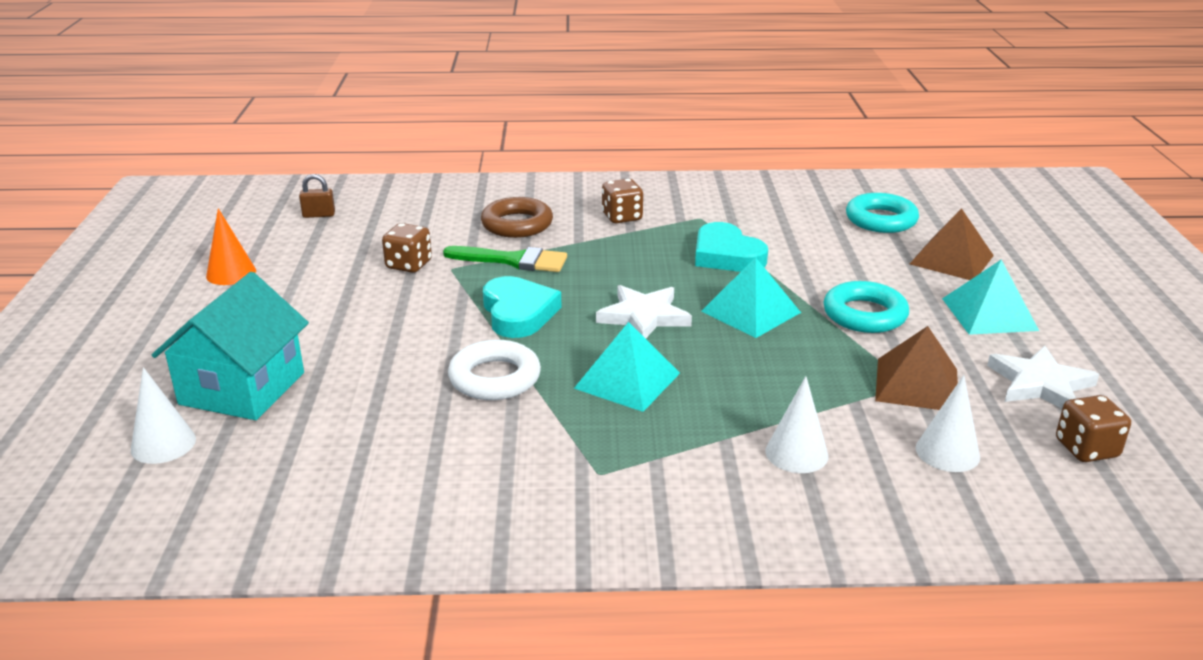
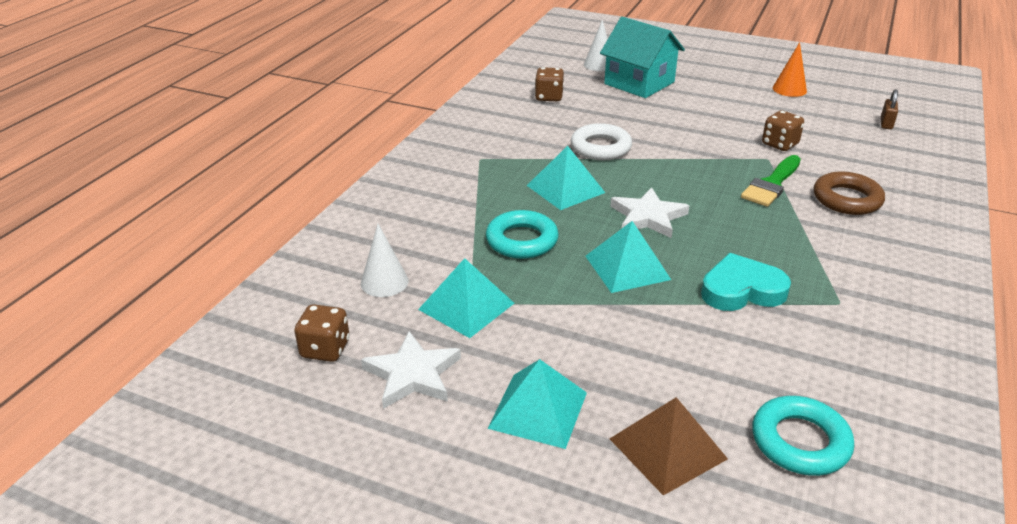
camera: 115 degrees right, 5 degrees up
(518, 313) = (682, 170): turquoise heart -> none
(622, 217) = (851, 256): brown dice -> brown dice (549, 97)
(796, 453) = (438, 223): white cone -> none
(864, 314) = (586, 327): turquoise ring -> turquoise ring (522, 240)
(917, 384) = (466, 306): brown pyramid -> turquoise pyramid

